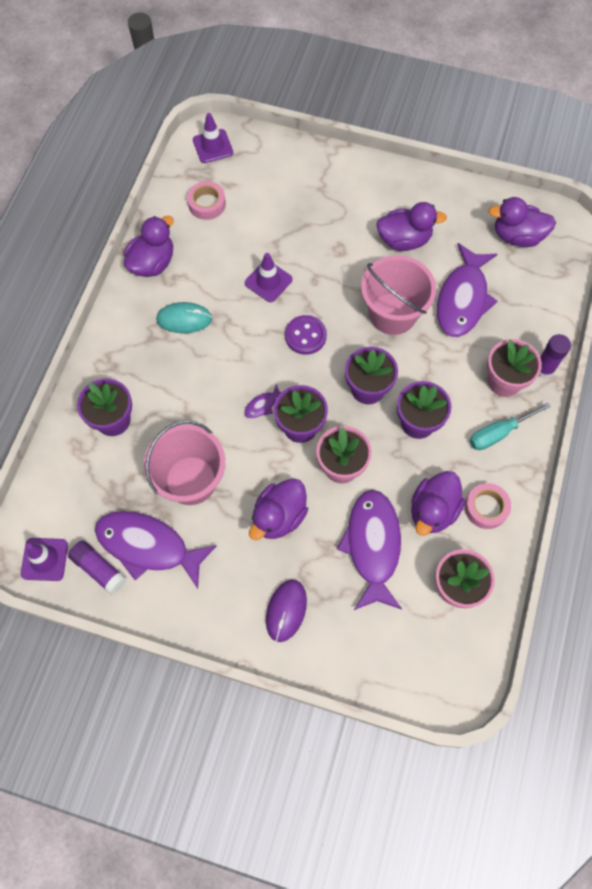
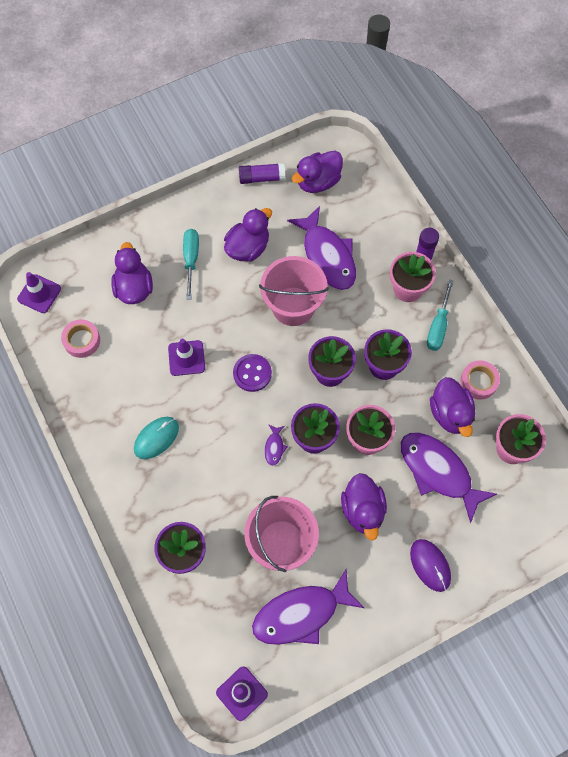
camera: 45 degrees left, 0 degrees up
(99, 569) = (285, 662): purple glue stick -> purple glue stick (262, 178)
(152, 263) = (89, 419): purple duck -> purple duck (134, 288)
(349, 213) = (191, 260): none -> turquoise screwdriver

